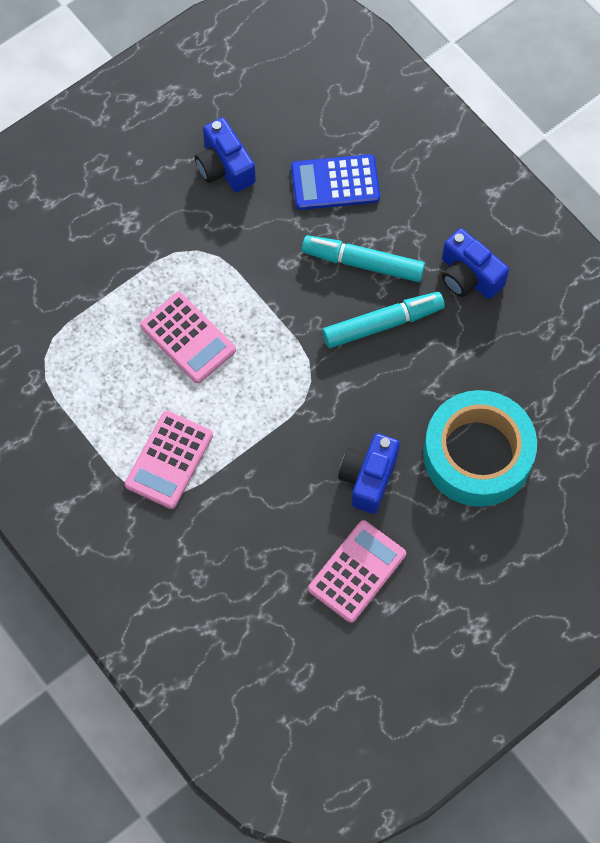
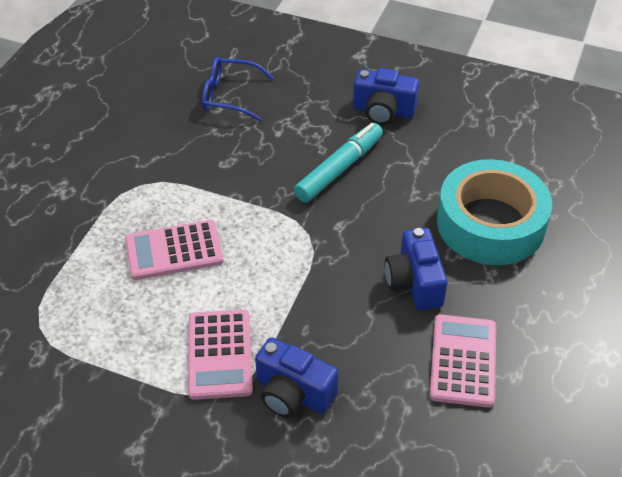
camera: 30 degrees left, 20 degrees down
(188, 338) = (174, 251): pink calculator -> pink calculator turned 150 degrees clockwise
(224, 167) = (127, 121): blue camera -> blue camera (293, 393)
(335, 183) = (229, 96): blue calculator -> blue glasses
(363, 263) = (291, 136): turquoise marker -> none

